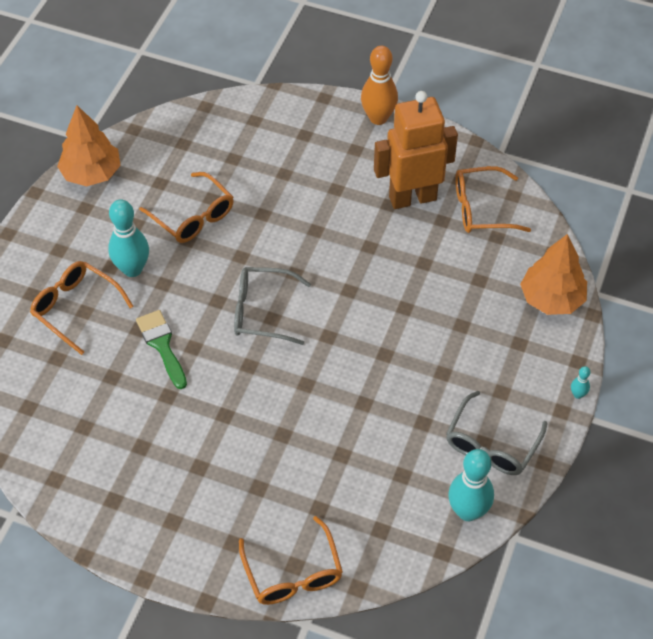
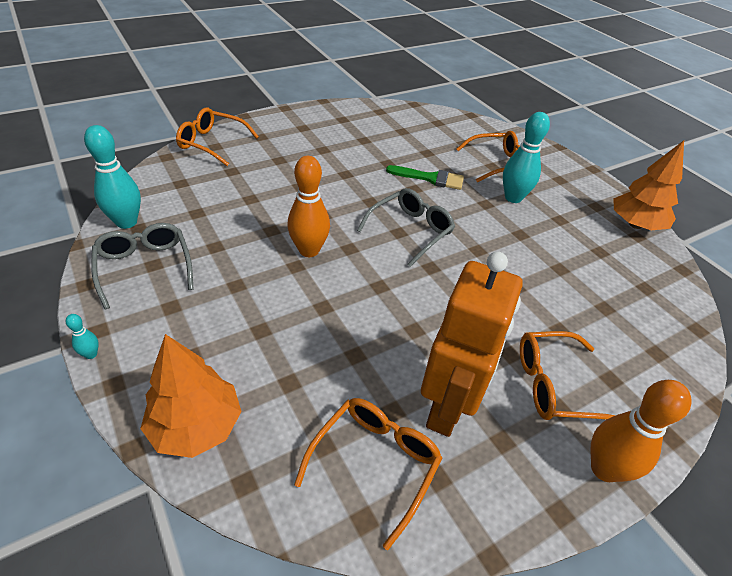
camera: 125 degrees right, 10 degrees down
(193, 217) = (545, 248): orange glasses -> orange glasses (554, 385)
(359, 359) = (309, 250): none -> orange bowling pin

